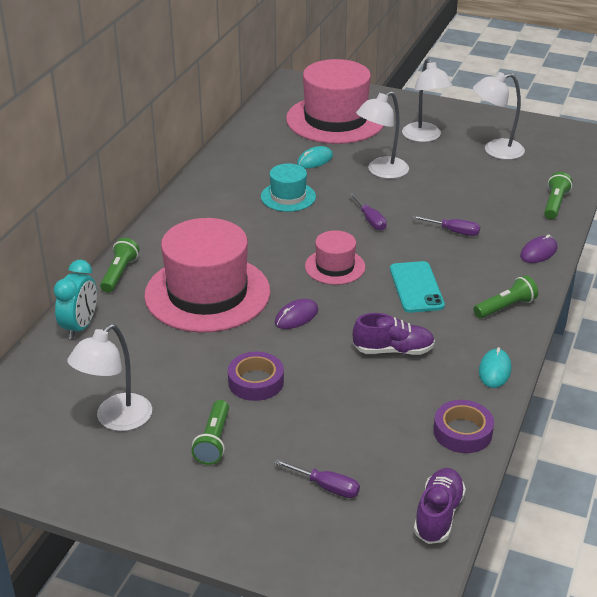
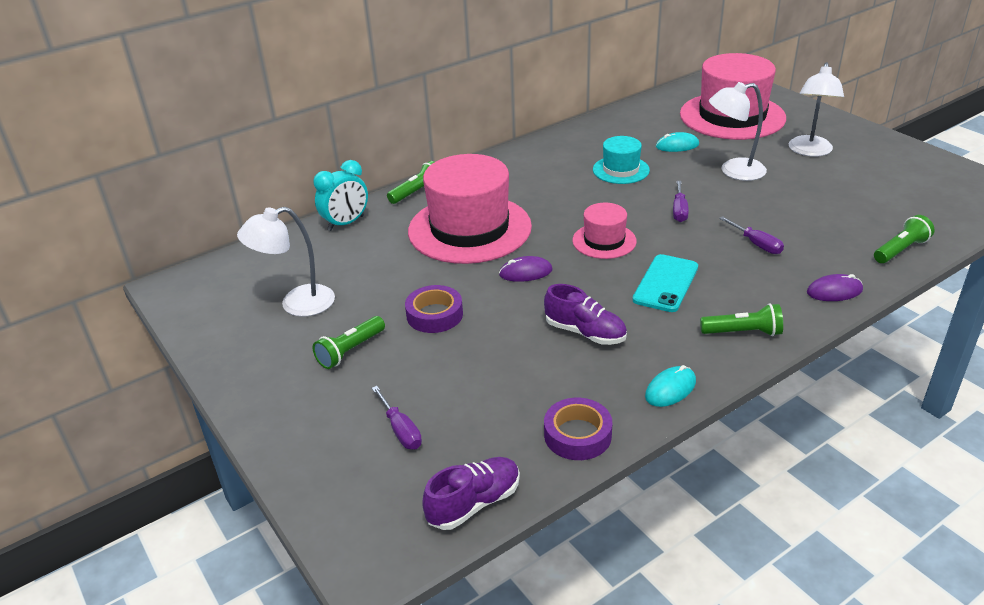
camera: 35 degrees right, 0 degrees up
(495, 151) = (878, 182): white lamp -> none

